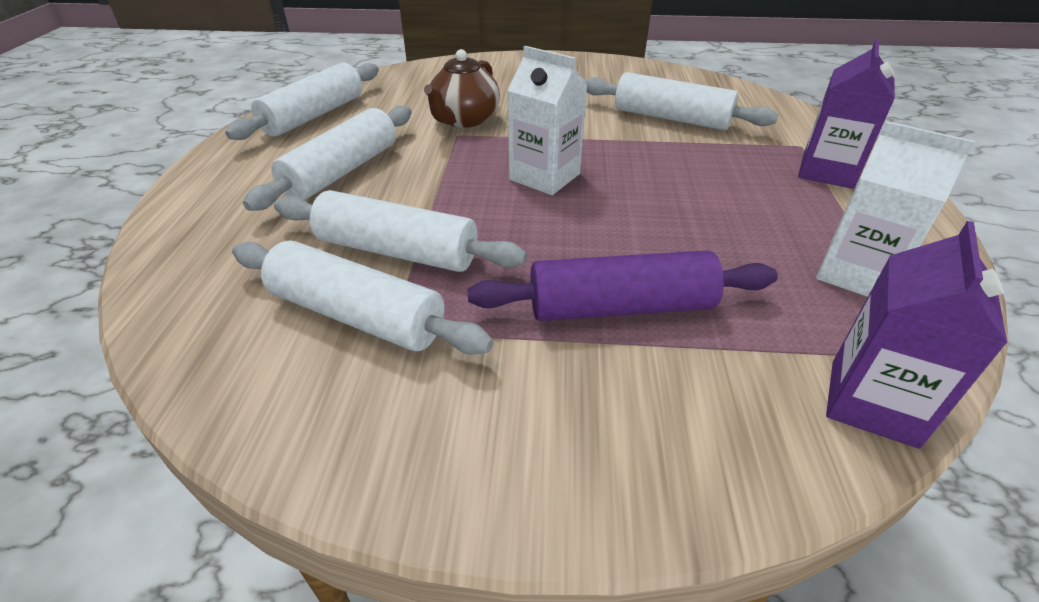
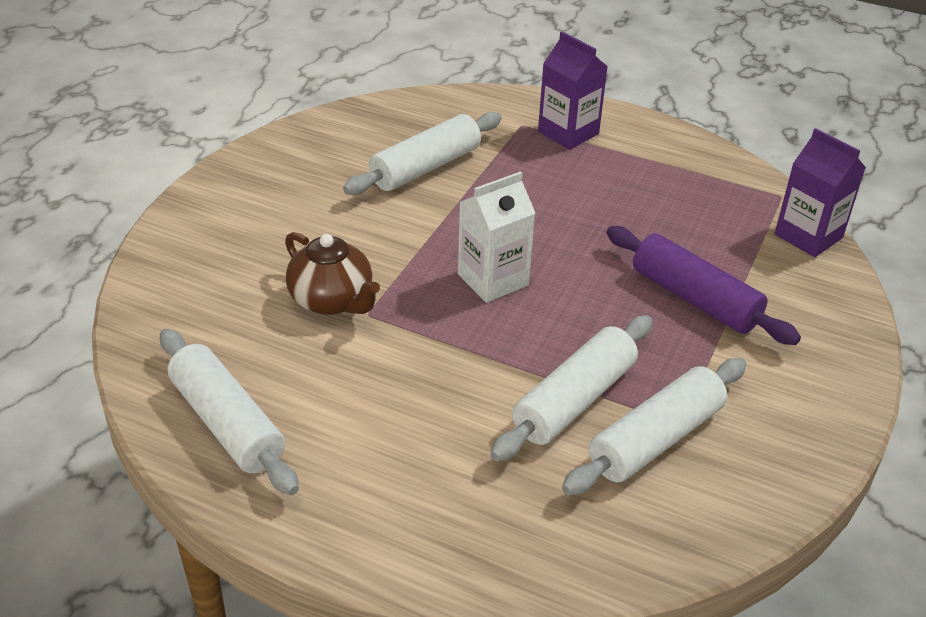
camera: 70 degrees left, 0 degrees up
(342, 171) = (400, 417): white rolling pin -> none
(620, 307) = (694, 299): purple rolling pin -> purple rolling pin turned 60 degrees counterclockwise
(856, 274) = (698, 184): white carton -> none

